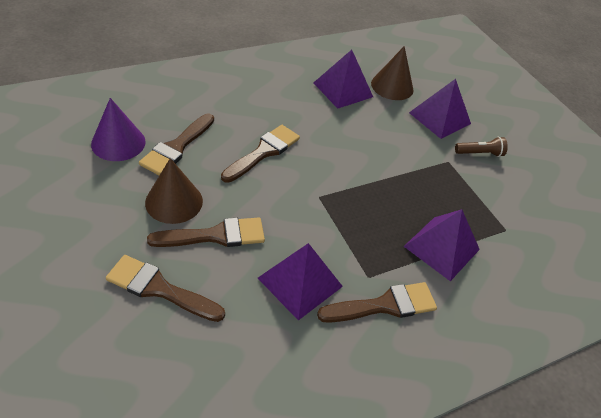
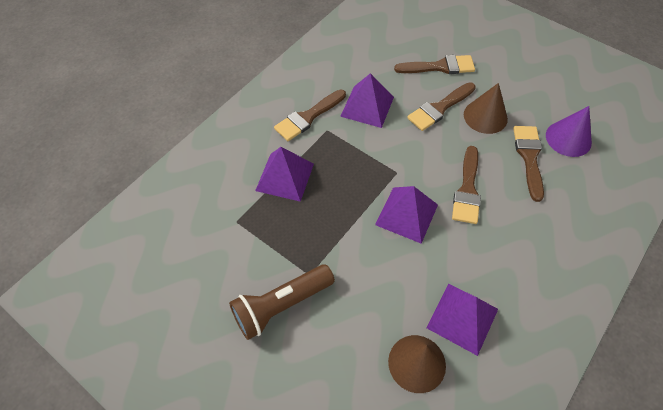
camera: 160 degrees right, 10 degrees up
(439, 118) = (341, 338): purple pyramid -> purple pyramid (406, 214)
(479, 153) = (281, 305): brown flashlight -> brown flashlight, size x1.86

